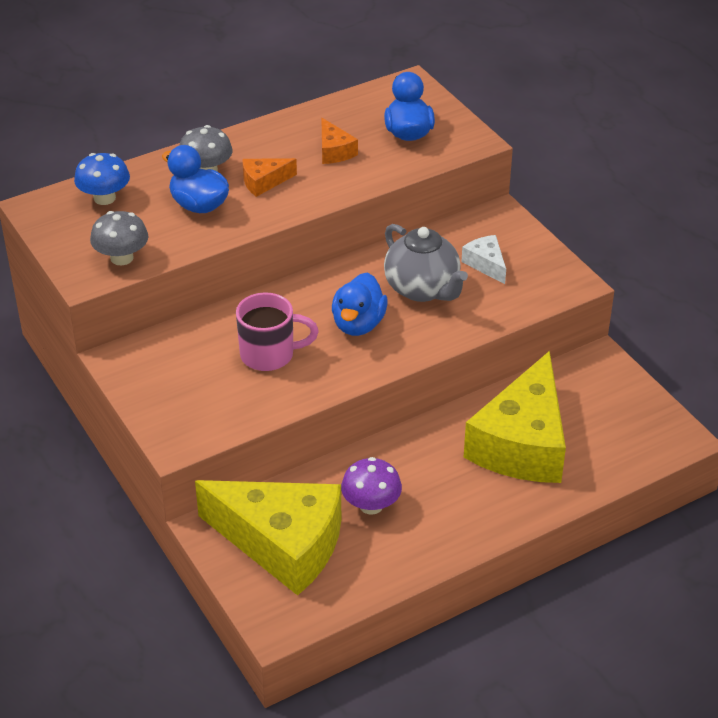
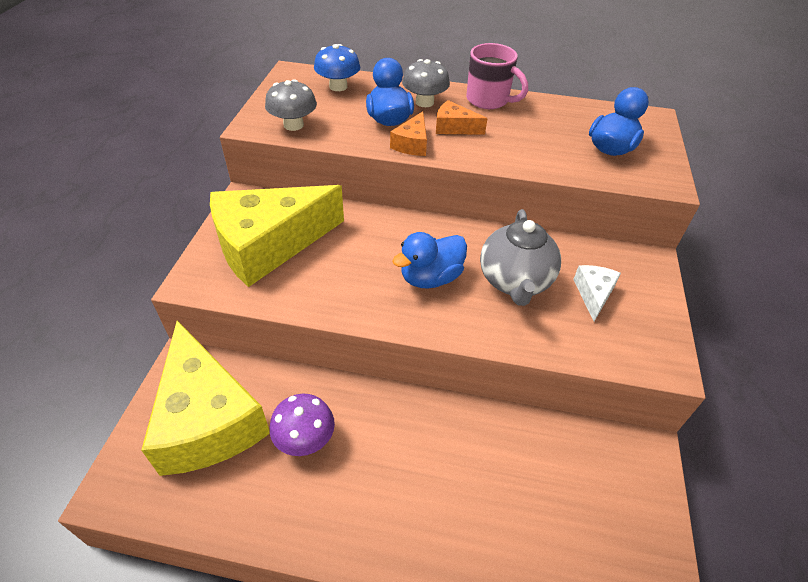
camera: 40 degrees right, 5 degrees up
(269, 355) = (338, 259): pink mug -> pink mug (489, 100)
(334, 151) = (534, 133): orange cheese -> orange cheese (412, 144)
(522, 443) = (489, 482): yellow cheese -> yellow cheese (269, 245)

